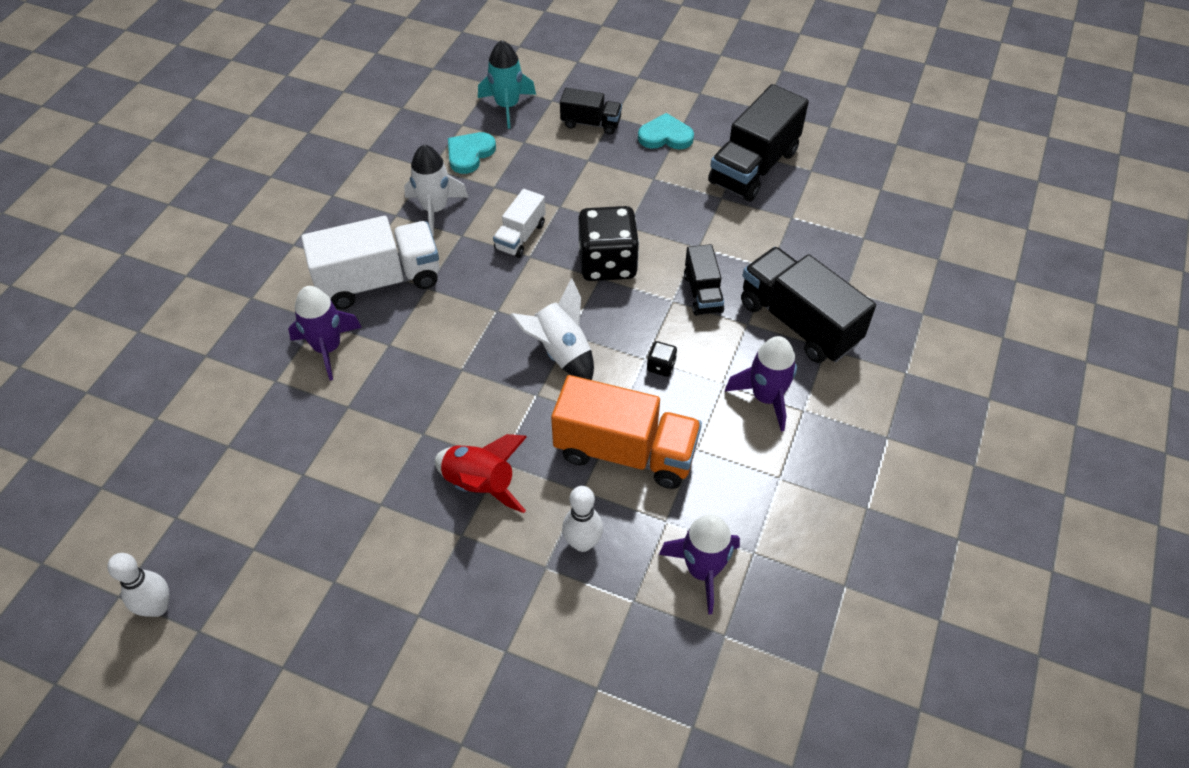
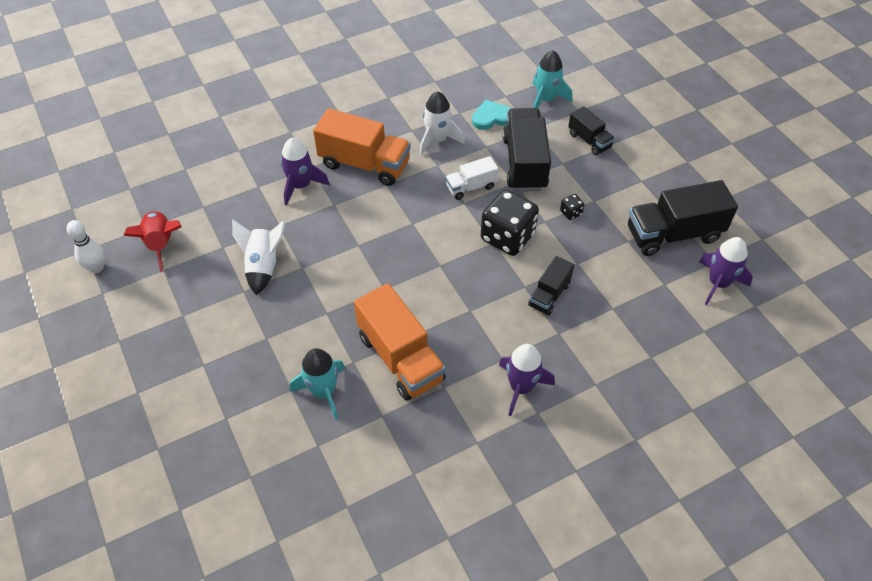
camera: 40 degrees right, 0 degrees up
(379, 281) = (364, 164): white truck -> orange truck
(480, 484) = (303, 318): red rocket -> red rocket (161, 244)
(561, 352) = (423, 273): white rocket -> white rocket (263, 266)
(583, 543) = (323, 392): white bowling pin -> turquoise rocket
(661, 366) = (474, 322): black dice -> black dice (570, 213)
(665, 136) = (632, 177): turquoise heart -> none
(702, 570) = (373, 460): purple rocket -> purple rocket (718, 283)
(798, 322) = (594, 356): black truck -> black truck (524, 163)

